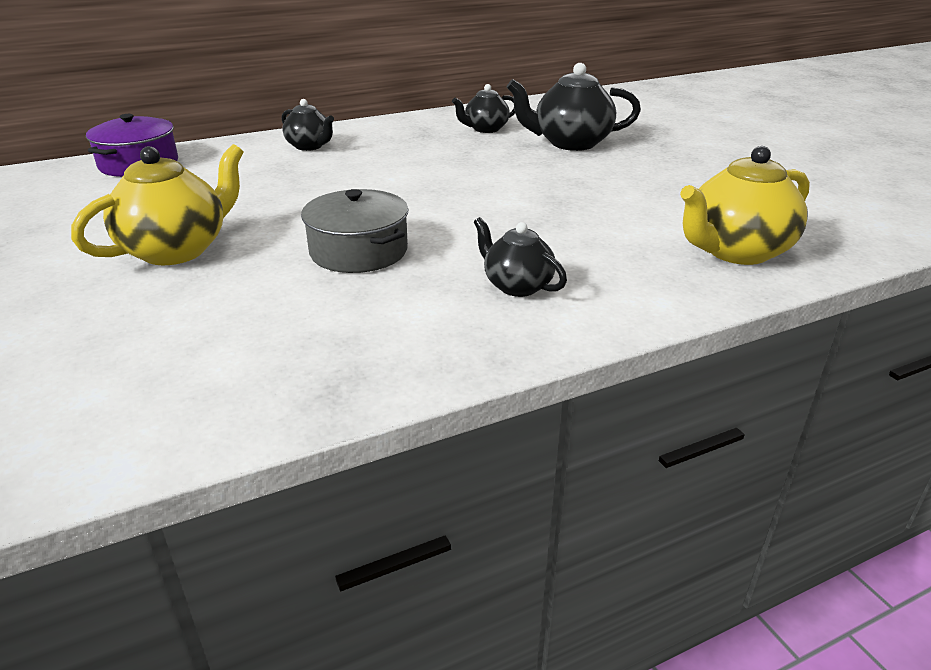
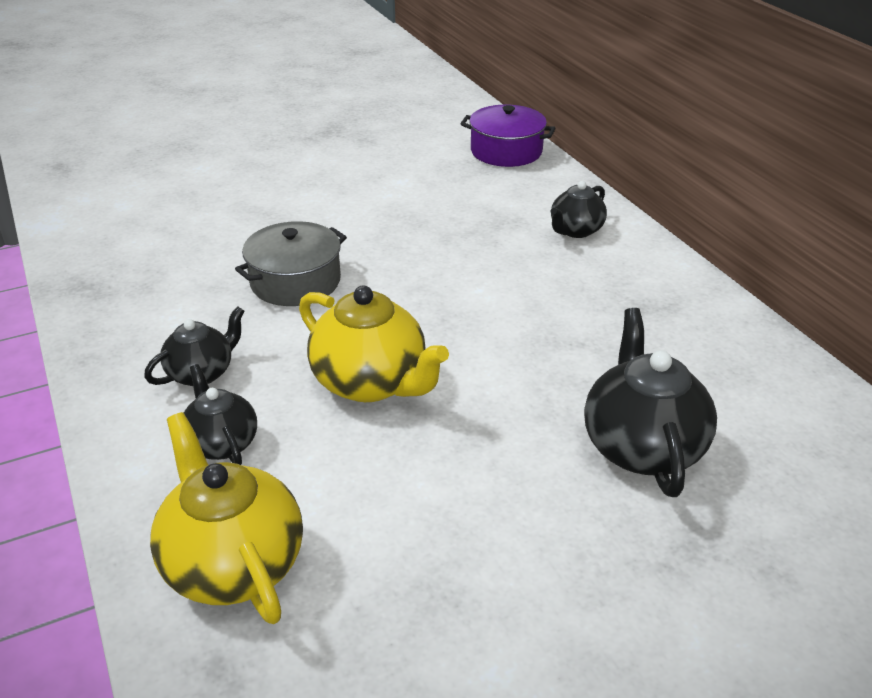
camera: 90 degrees right, 5 degrees up
(177, 250) = (315, 199): yellow teapot -> yellow teapot (371, 382)
(485, 129) = (685, 361): black teapot -> black teapot (222, 443)

